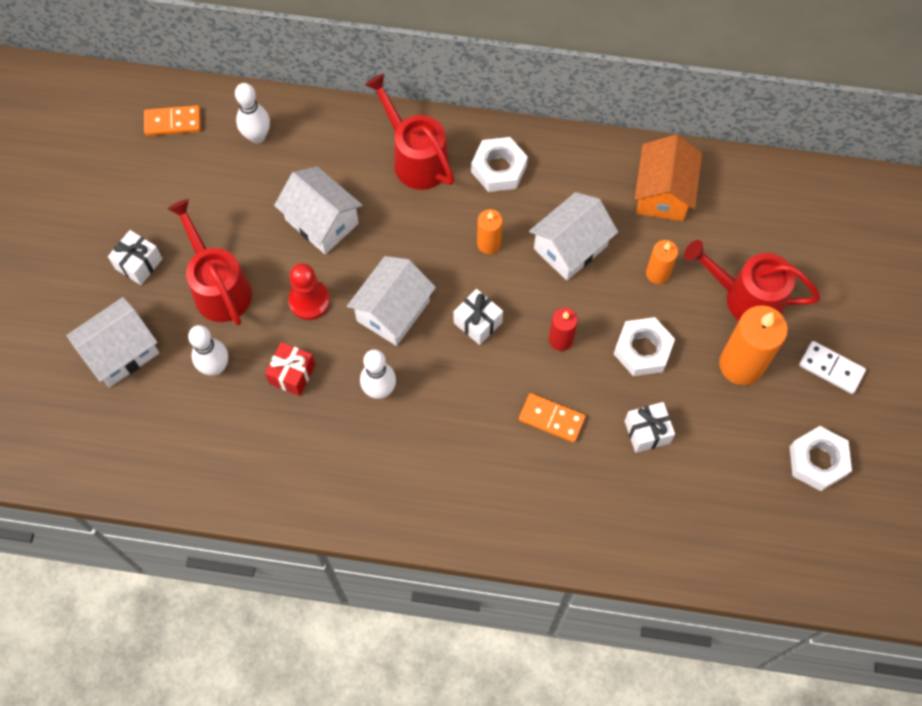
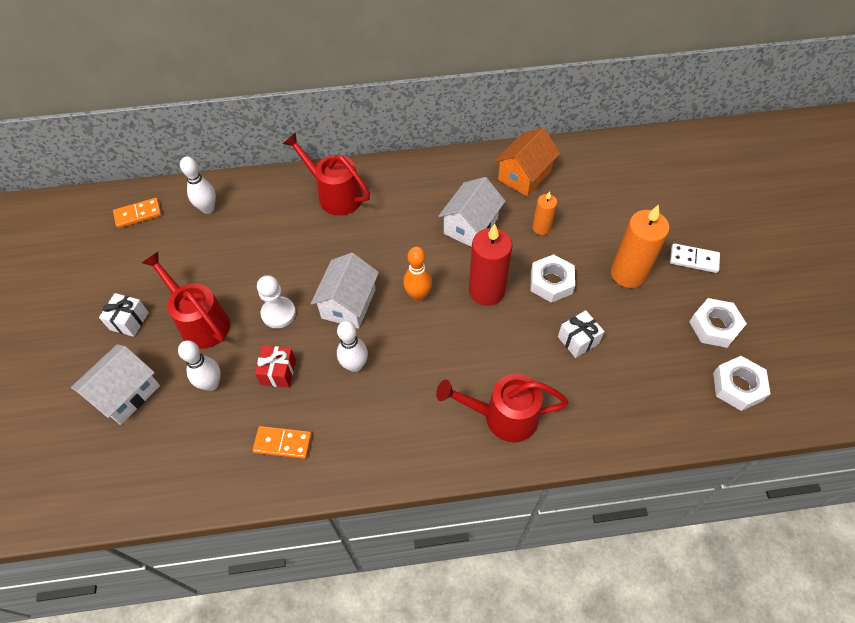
camera: 15 degrees left, 10 degrees down
(309, 301) = (278, 313): red pawn -> white pawn
(322, 221) = (274, 254): white house -> none
(477, 322) = (418, 295): white gift -> orange bowling pin
(489, 244) = (408, 238): orange candle -> none
(498, 169) = (399, 188): white nut -> white nut (737, 386)
(551, 419) = (500, 350): orange domino -> orange domino (283, 443)
(560, 340) = (486, 291): red candle -> red candle, size x1.82
(663, 193) = (524, 175): orange house -> orange house turned 45 degrees clockwise
(745, 297) = (611, 228): red watering can -> red watering can (502, 417)

